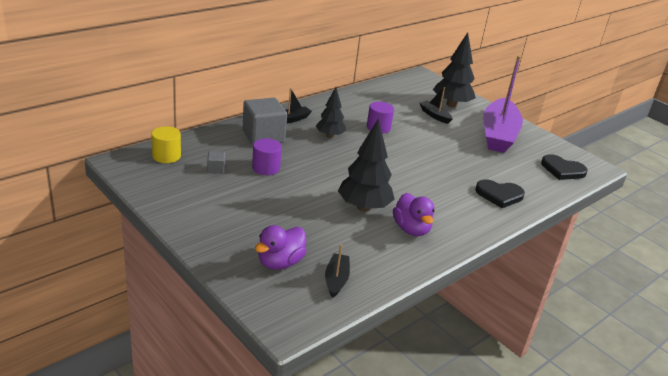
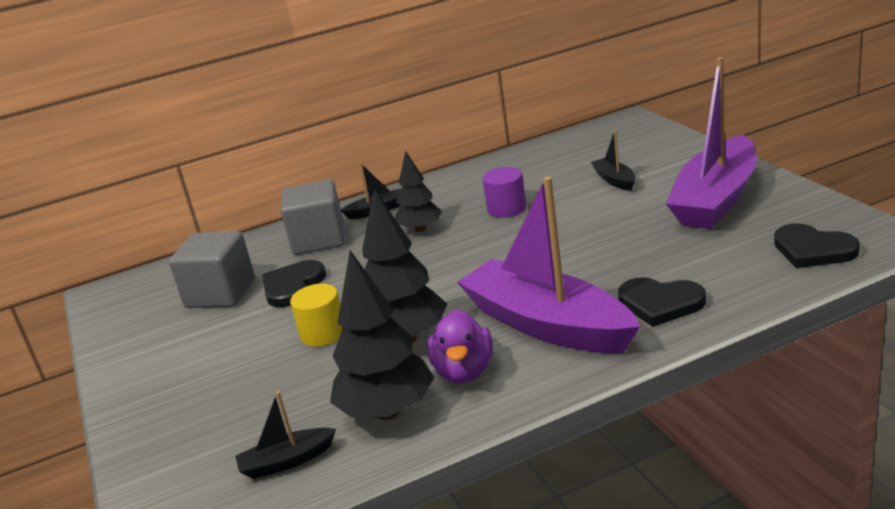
camera: 25 degrees right, 5 degrees down
(166, 156) = (166, 280): yellow cylinder -> yellow cylinder (323, 333)
(216, 169) = (220, 293): grey cube -> grey cube, size x2.28
(266, 168) = (292, 286): purple cylinder -> black heart
(280, 262) = (219, 434): purple duck -> none
(336, 280) = (287, 461): black boat -> black boat turned 135 degrees counterclockwise
(443, 204) = (547, 325): none -> purple boat
(451, 105) = (655, 159): black tree -> black tree (387, 411)

